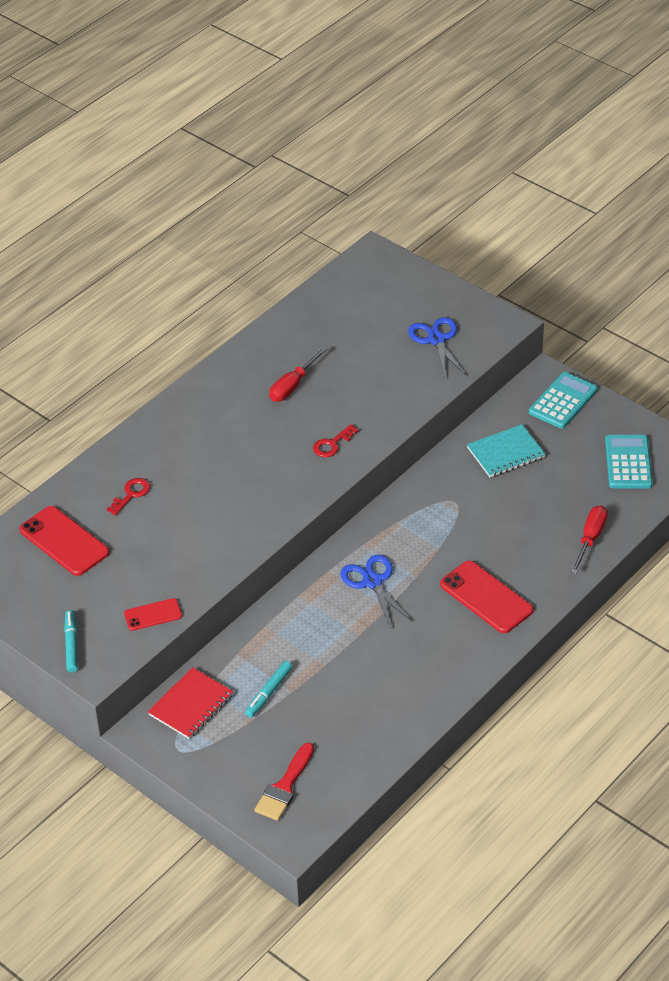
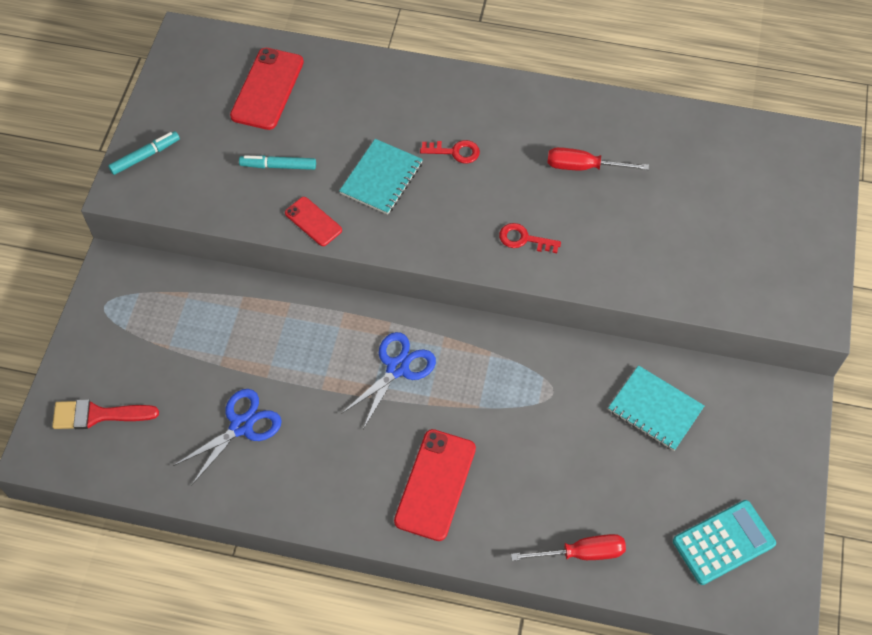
camera: 60 degrees right, 15 degrees up
(131, 494) = (355, 109): red key -> red key (455, 152)
(153, 615) = (213, 200): red phone -> red phone (313, 221)
(191, 705) = (162, 289): red notebook -> none
(213, 503) = (381, 178): none -> turquoise notebook
(268, 693) = (207, 346): turquoise marker -> turquoise marker (278, 166)
(436, 339) = (741, 262): blue scissors -> blue scissors (241, 426)
(563, 401) = (772, 431): turquoise calculator -> none

